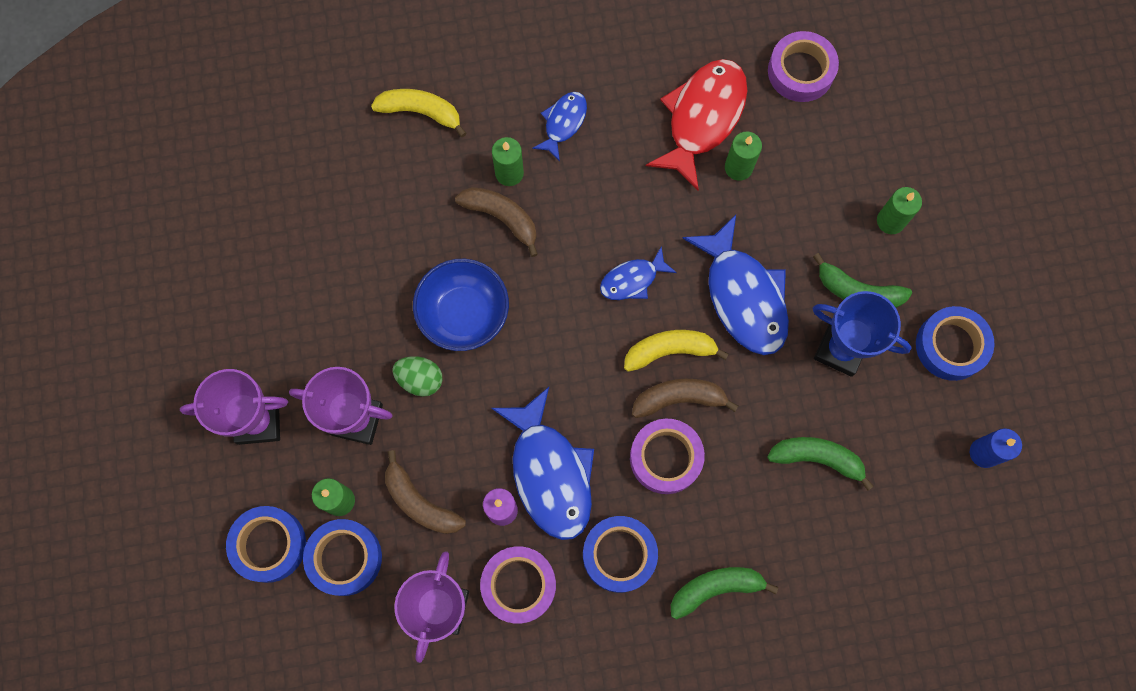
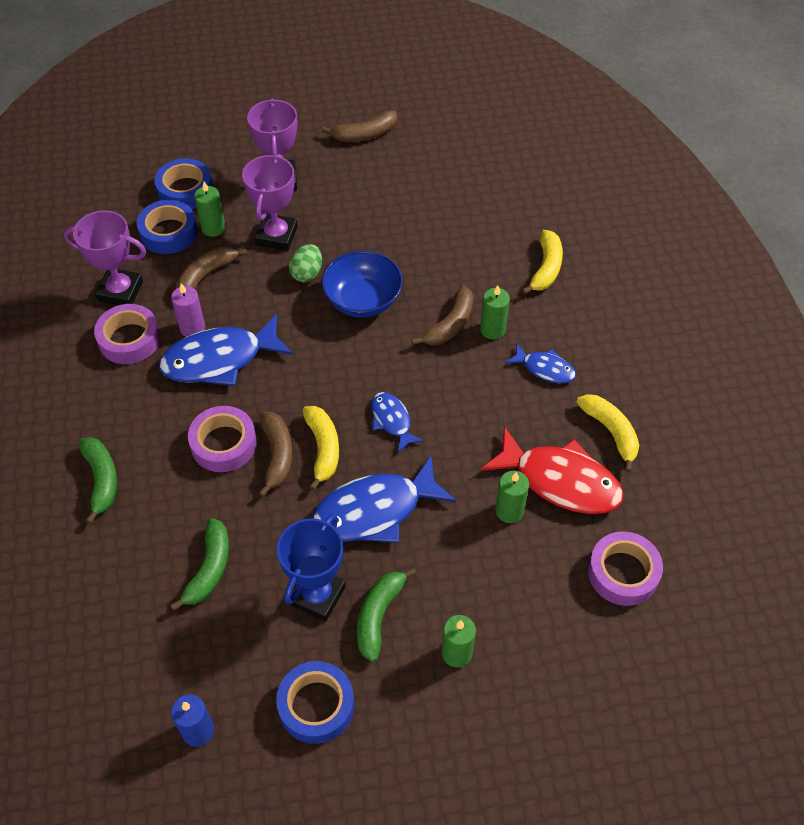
camera: 90 degrees right, 20 degrees down
(181, 316) = (365, 134): none -> brown banana
(619, 555) = (143, 408): blue tape -> none
(643, 66) = (611, 432): none -> yellow banana

